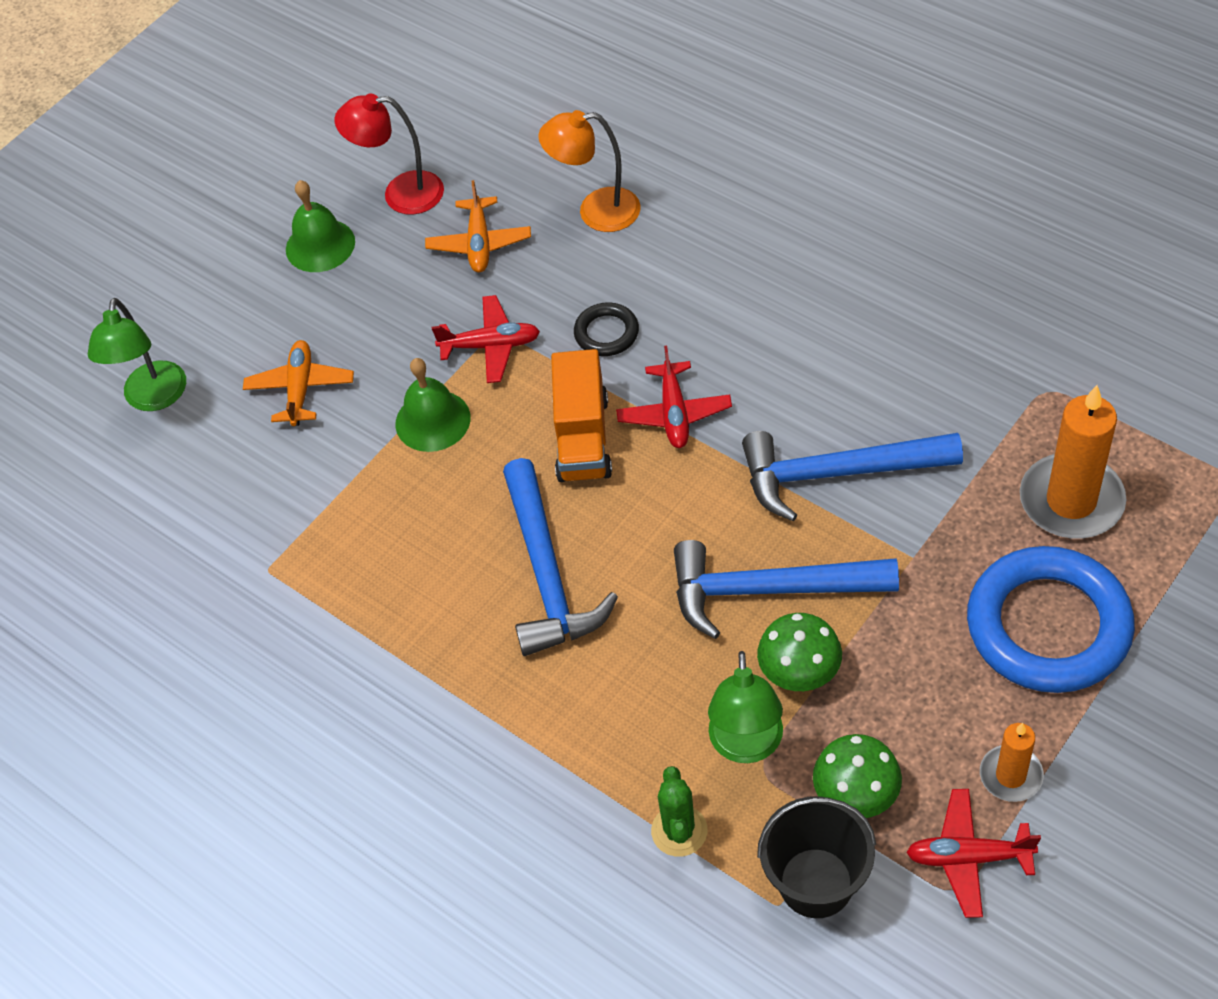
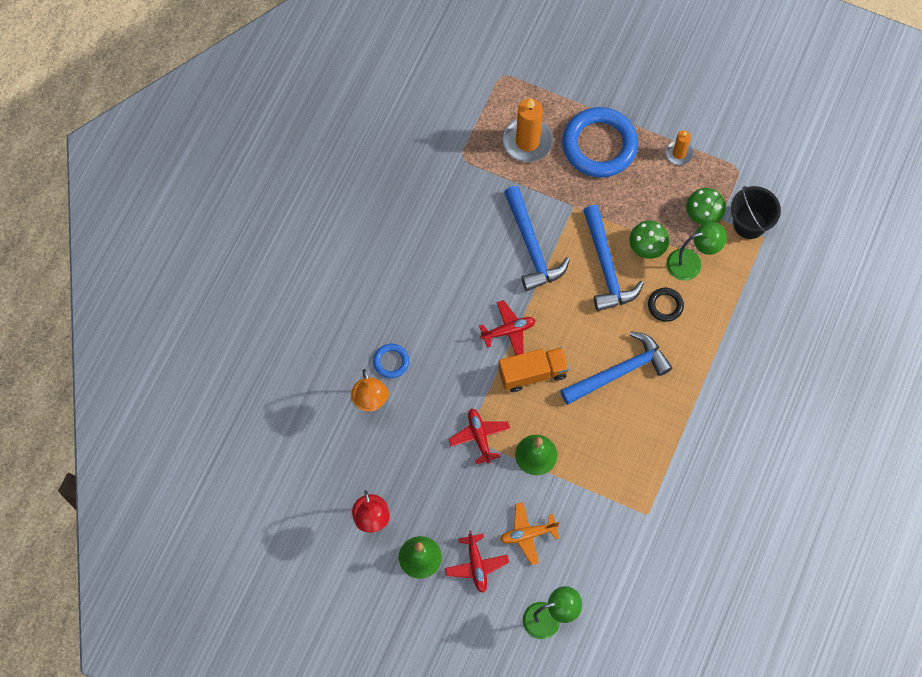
camera: 110 degrees left, 15 degrees up
(479, 243) = (405, 463): orange plane -> none
(606, 333) = (460, 377): black ring -> black ring (665, 305)
(659, 244) = (391, 362): none -> blue ring
(679, 831) = (740, 283): green cactus -> none
(968, 857) = (721, 166): red plane -> red plane (476, 565)

